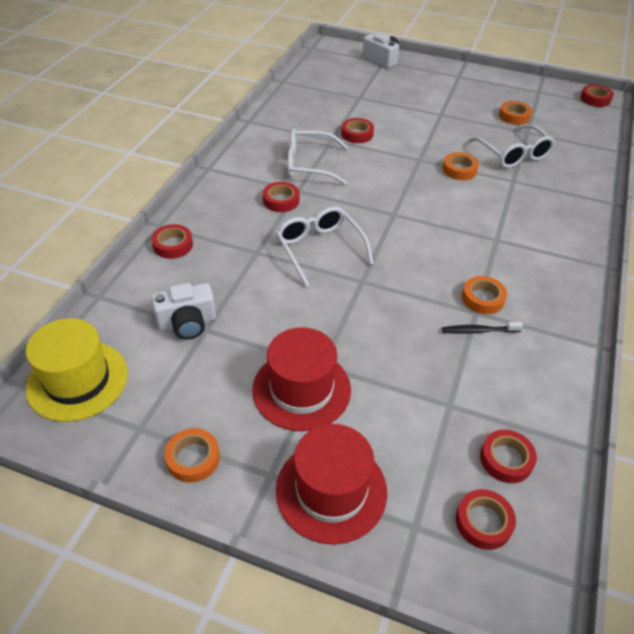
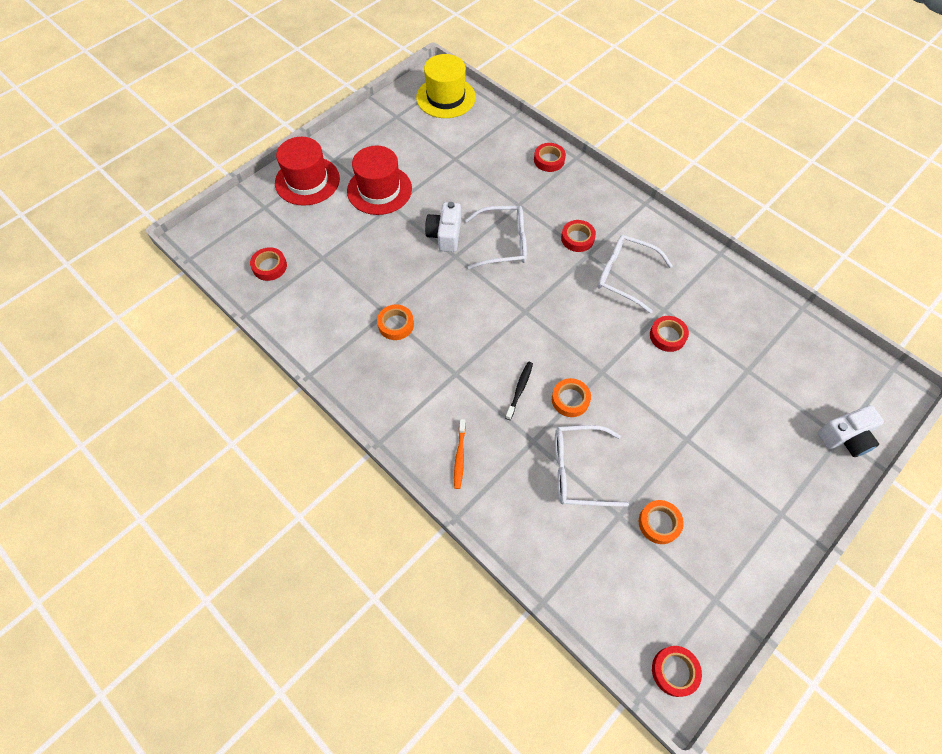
camera: 115 degrees right, 15 degrees up
(187, 323) = (465, 151): white camera -> white camera (445, 235)
(193, 458) = (363, 132): orange tape -> none
(309, 165) = (624, 276): white glasses -> white glasses turned 90 degrees counterclockwise
(478, 331) = (368, 305): black toothbrush -> black toothbrush (519, 389)
(483, 522) = (245, 237): red tape -> none
(567, 215) = (459, 457): none -> orange toothbrush

